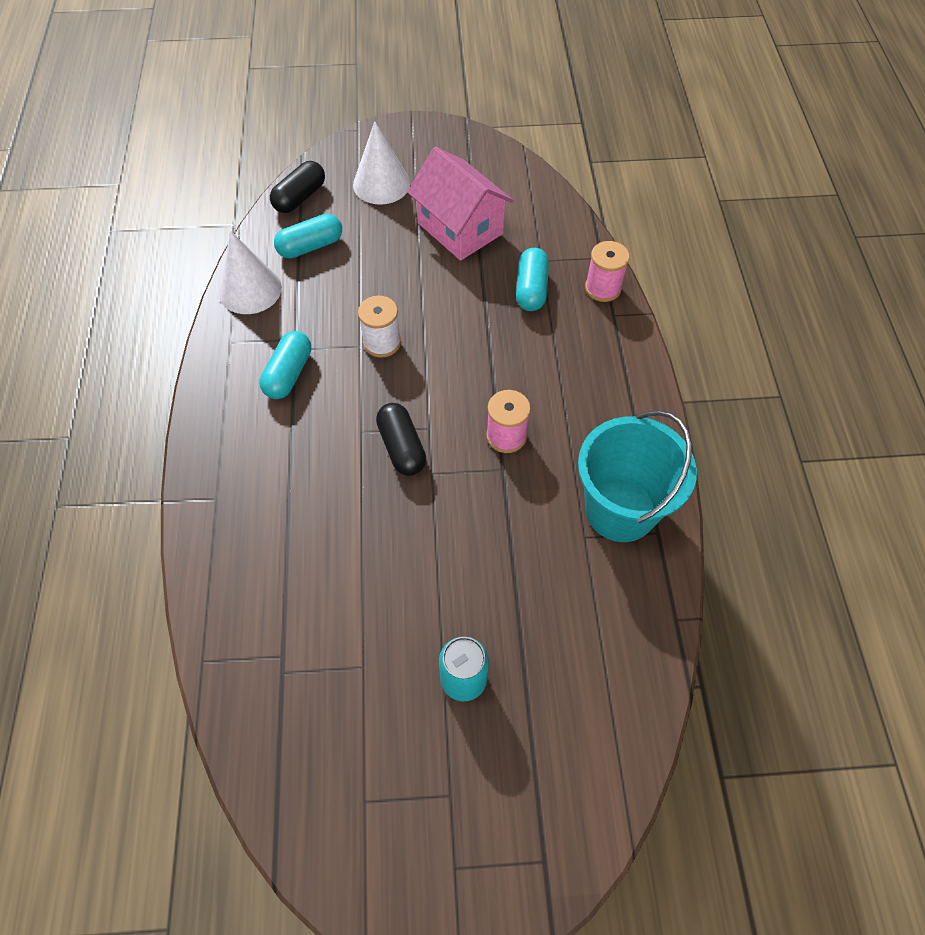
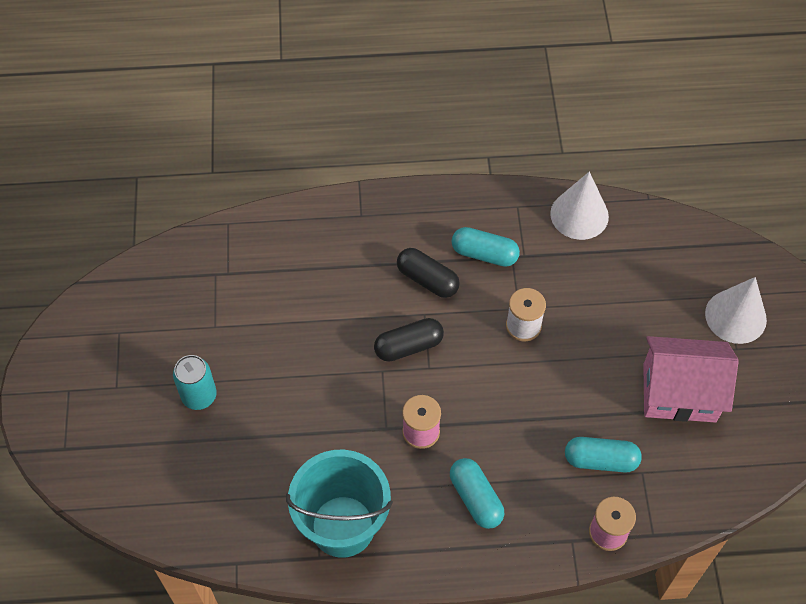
camera: 90 degrees right, 0 degrees up
(300, 197) = (705, 244): black capsule -> black capsule (427, 279)
(310, 246) = (639, 259): turquoise capsule -> turquoise capsule (475, 498)
(460, 228) = (679, 392): pink house -> pink house turned 45 degrees clockwise

